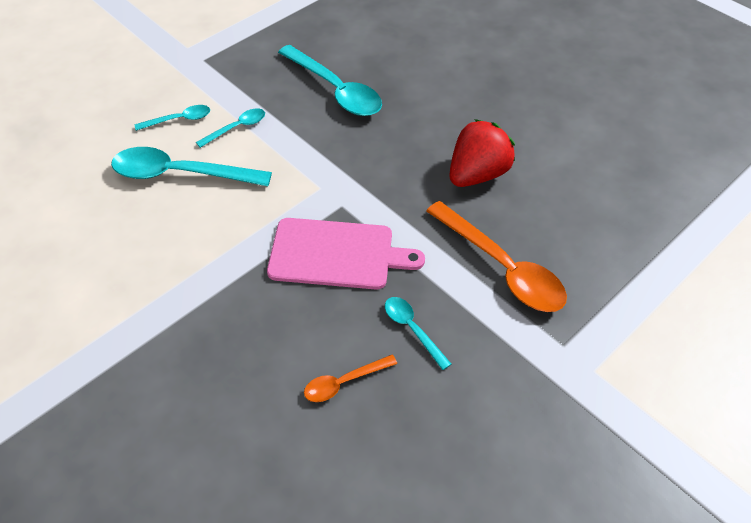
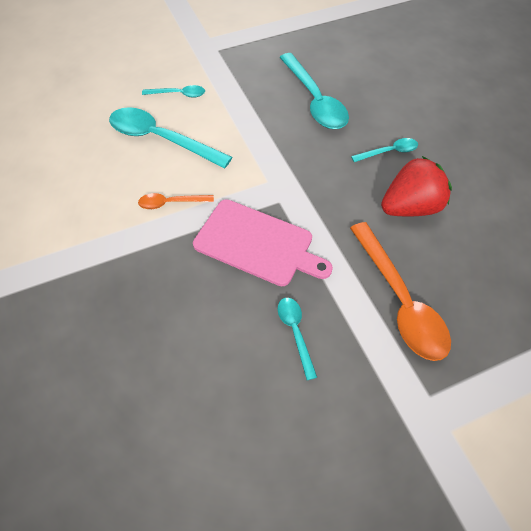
camera: 20 degrees right, 5 degrees up
(237, 128) = (220, 112): turquoise spoon -> turquoise spoon (389, 152)
(344, 382) = (217, 361): orange spoon -> orange spoon (171, 203)

